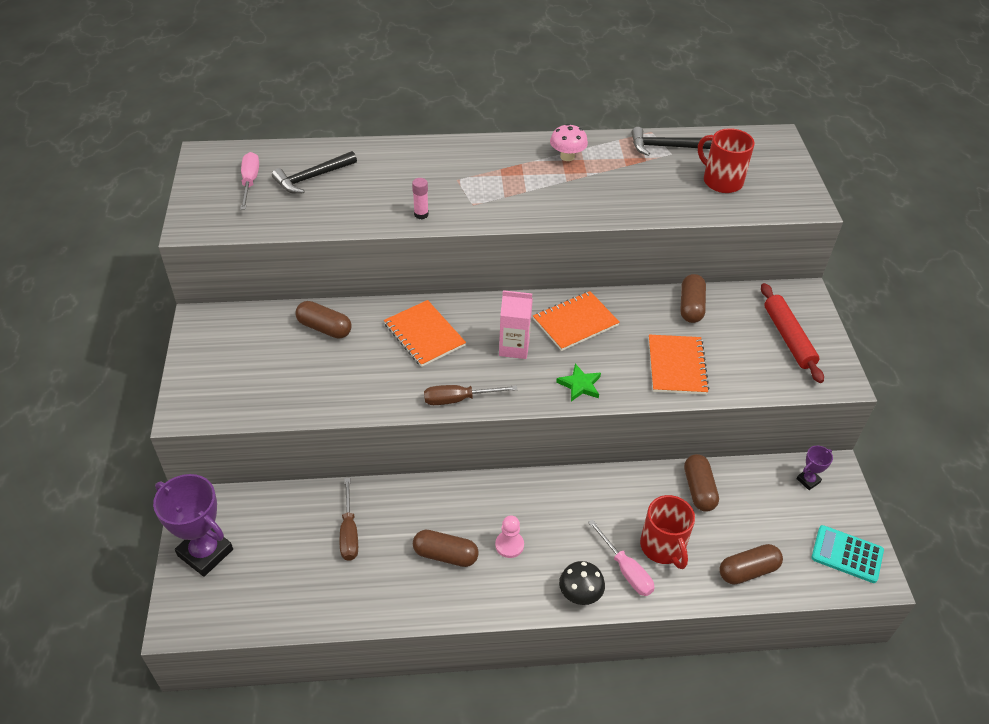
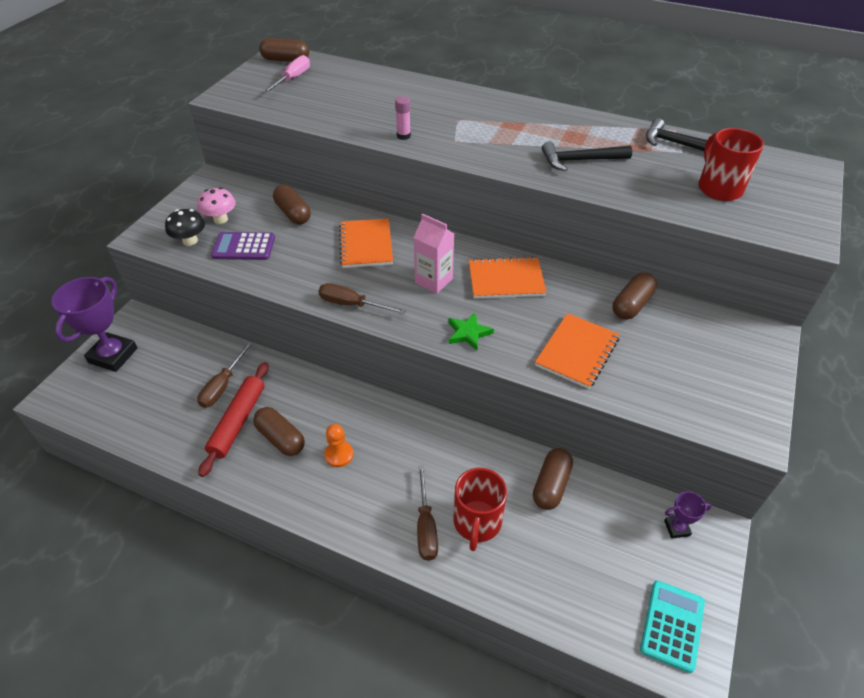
camera: 30 degrees right, 0 degrees up
(205, 552) = (113, 355): purple trophy -> purple trophy turned 45 degrees clockwise
(304, 382) = (244, 247): none -> purple calculator
(312, 177) = (341, 88): black hammer -> black hammer (580, 160)
(509, 545) = (339, 455): pink pawn -> orange pawn
(567, 156) = (574, 128): pink mushroom -> pink mushroom (220, 219)
(580, 594) = (367, 528): black mushroom -> black mushroom (190, 241)
(626, 570) = (426, 526): pink screwdriver -> brown screwdriver
(748, 571) = (548, 587): brown capsule -> brown capsule (285, 60)
(788, 338) = (720, 370): red rolling pin -> red rolling pin (238, 422)
(847, 554) = (672, 625): turquoise calculator -> turquoise calculator turned 60 degrees clockwise

